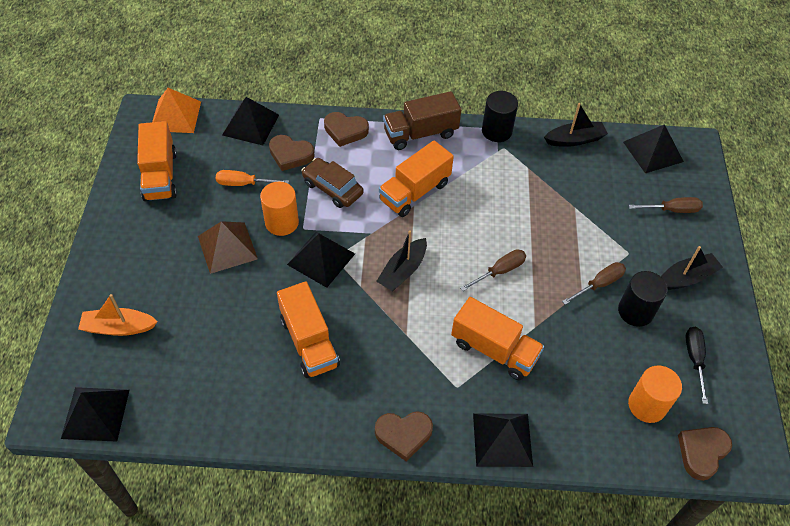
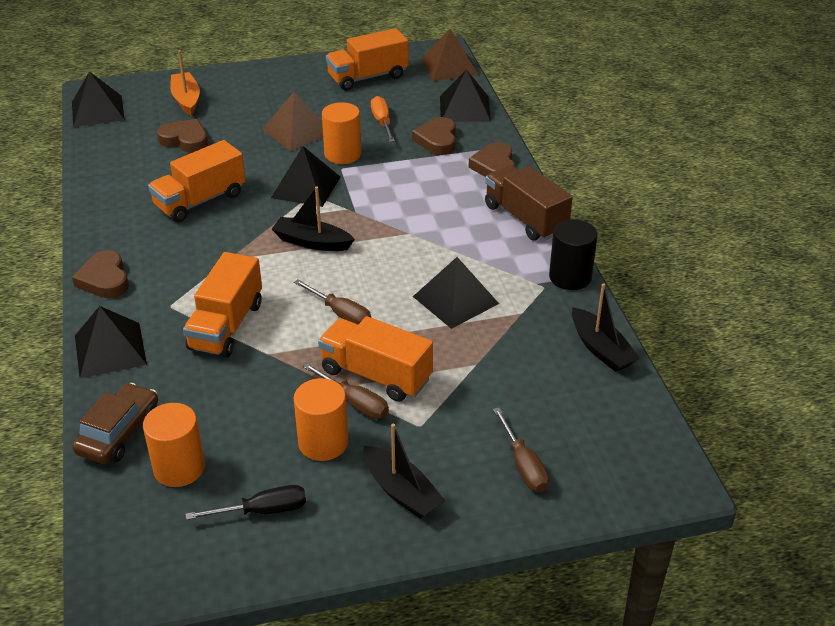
camera: 75 degrees right, 15 degrees down
(175, 116) = (449, 67): orange pyramid -> brown pyramid
(332, 188) = (405, 175): brown car -> brown car (119, 433)
(415, 192) = (430, 230): orange truck -> orange truck (376, 375)
(635, 311) = (323, 442): black cylinder -> orange cylinder
(653, 151) = (630, 433): black pyramid -> black pyramid (456, 300)
(702, 452) = (119, 529): brown heart -> brown heart (185, 140)

